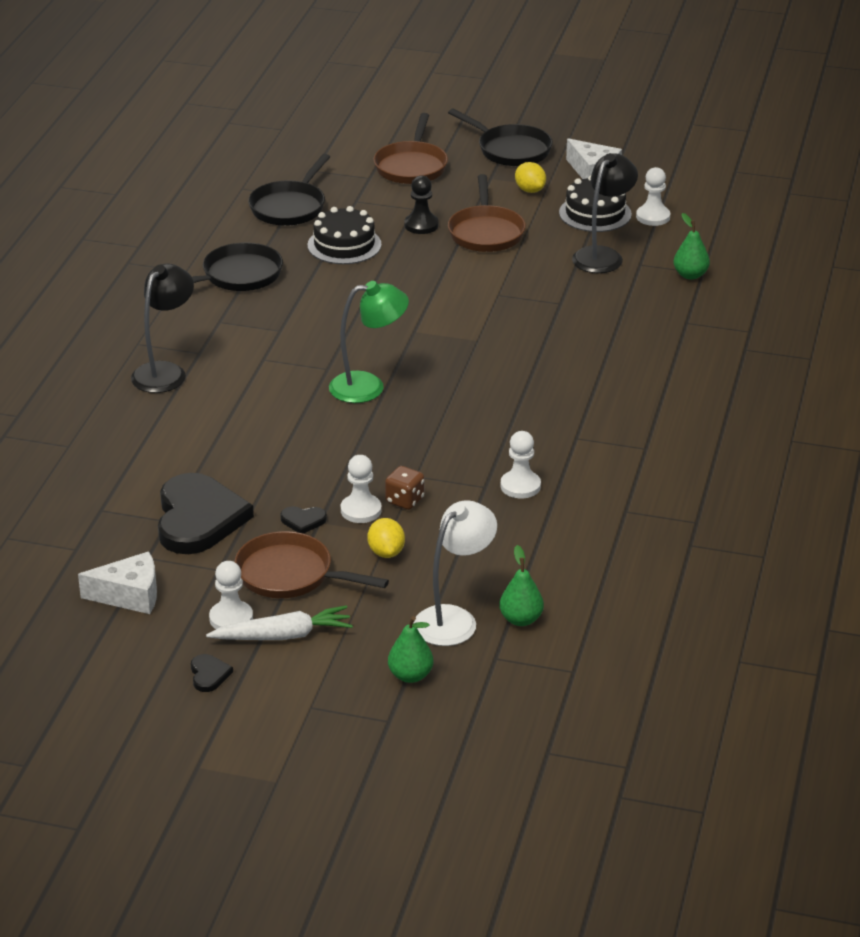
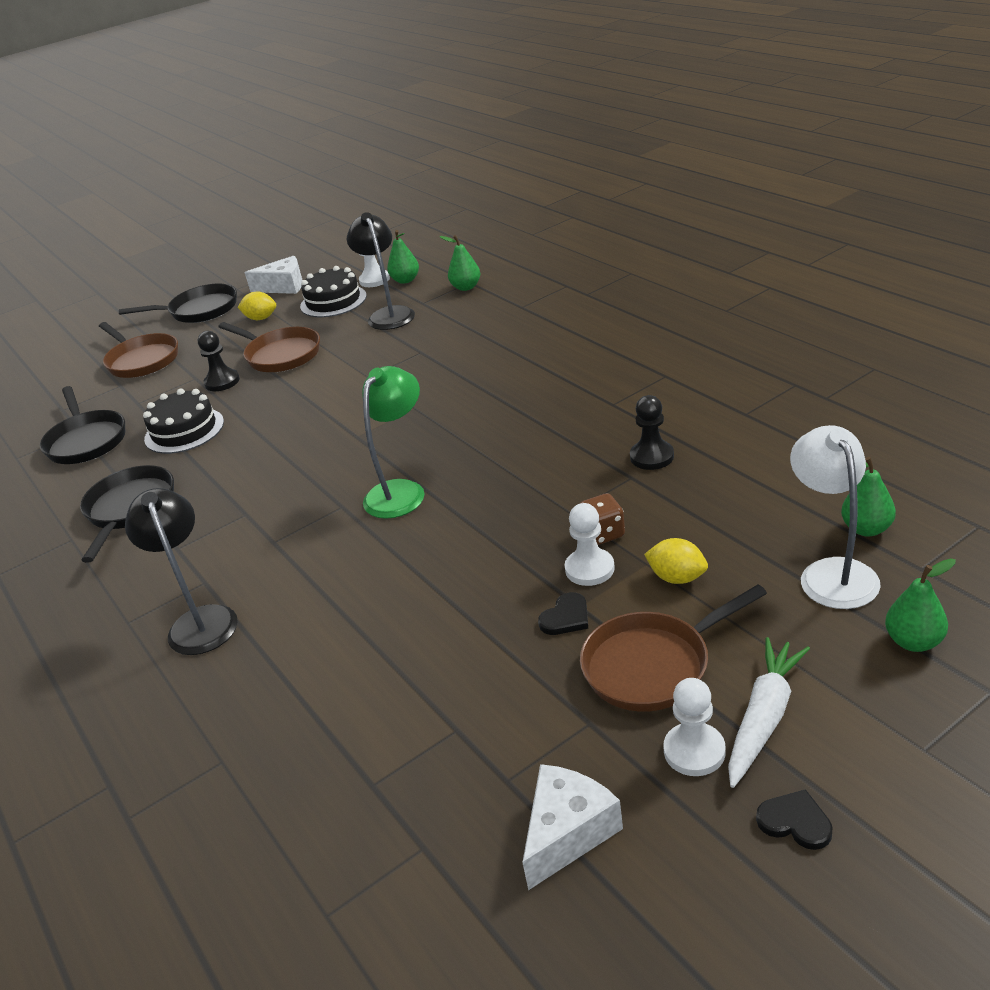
camera: 45 degrees left, 0 degrees up
(198, 518) = (479, 700): black heart -> none
(520, 486) = (652, 457): white pawn -> black pawn
(670, 234) = (405, 280): none -> green pear

